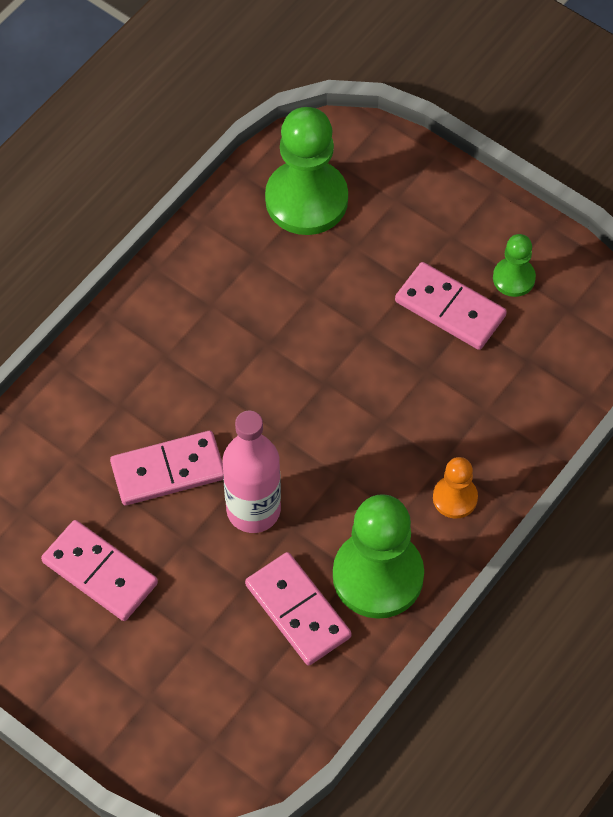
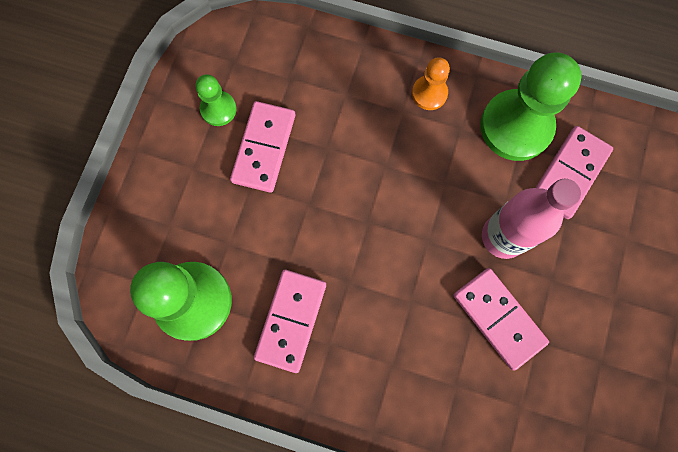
camera: 110 degrees left, 15 degrees up
(100, 572) = (610, 337): pink domino -> pink domino (291, 320)

